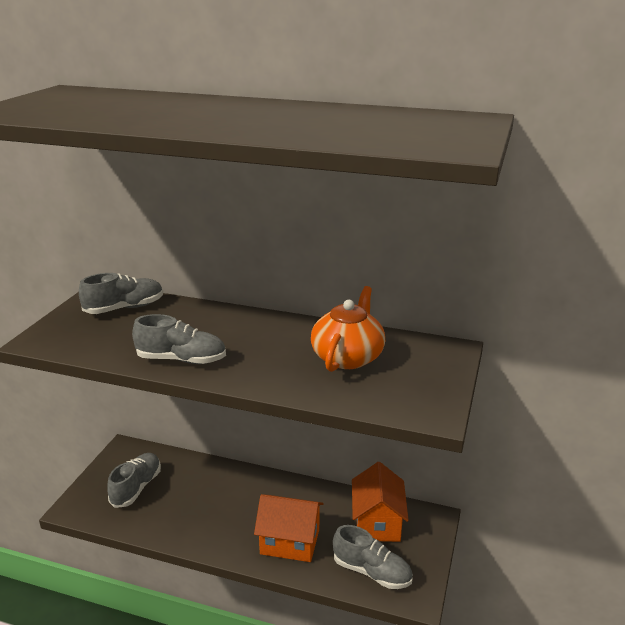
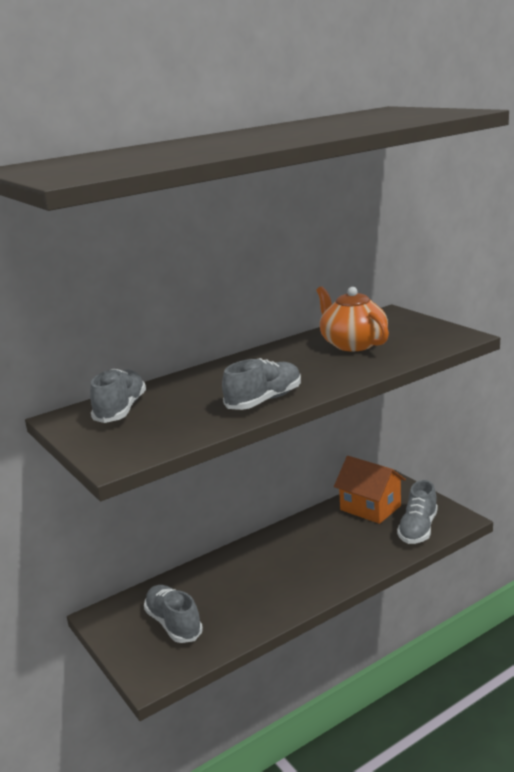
camera: 50 degrees left, 5 degrees down
(290, 541) = (346, 556): orange house -> none
(372, 572) = (418, 529): grey shoe -> grey shoe turned 135 degrees clockwise

